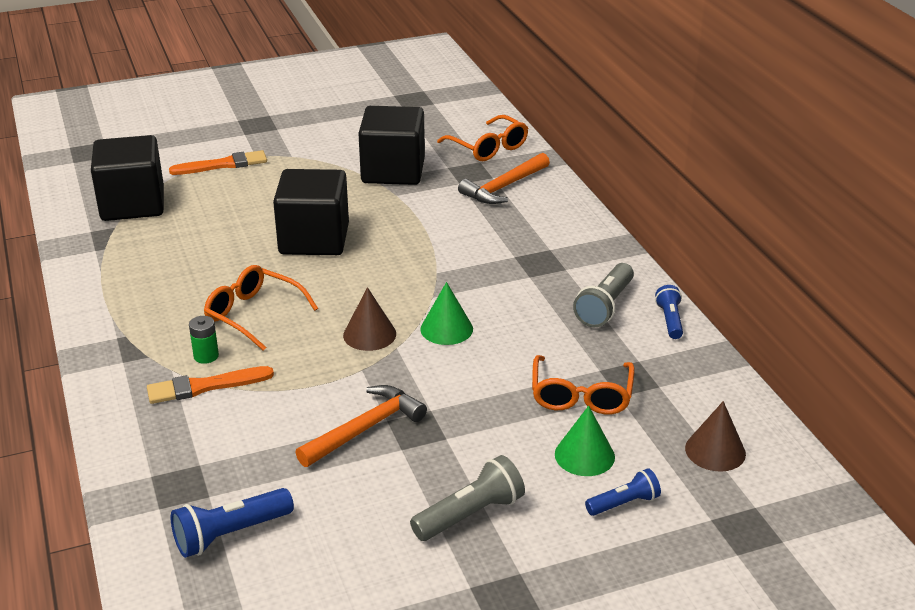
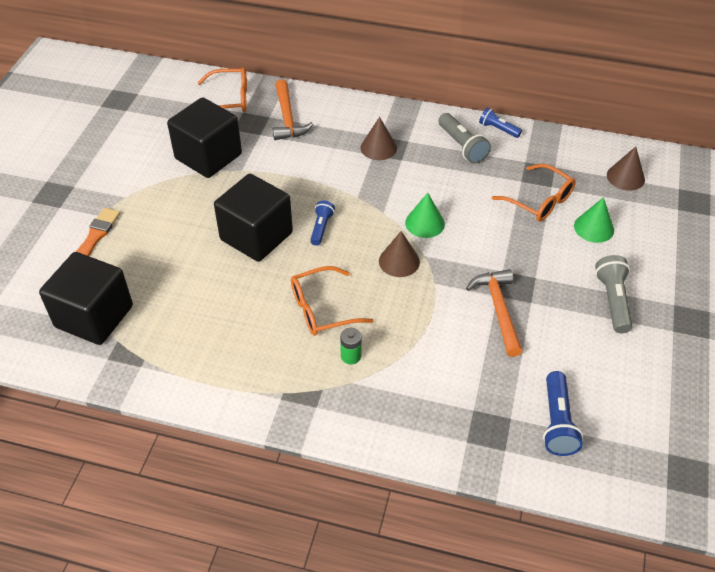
camera: 55 degrees left, 15 degrees up
(205, 386) = (387, 371): orange brush -> none
(529, 255) = (378, 148): none -> brown cone
(624, 503) = (644, 234): blue flashlight -> blue flashlight (321, 228)

